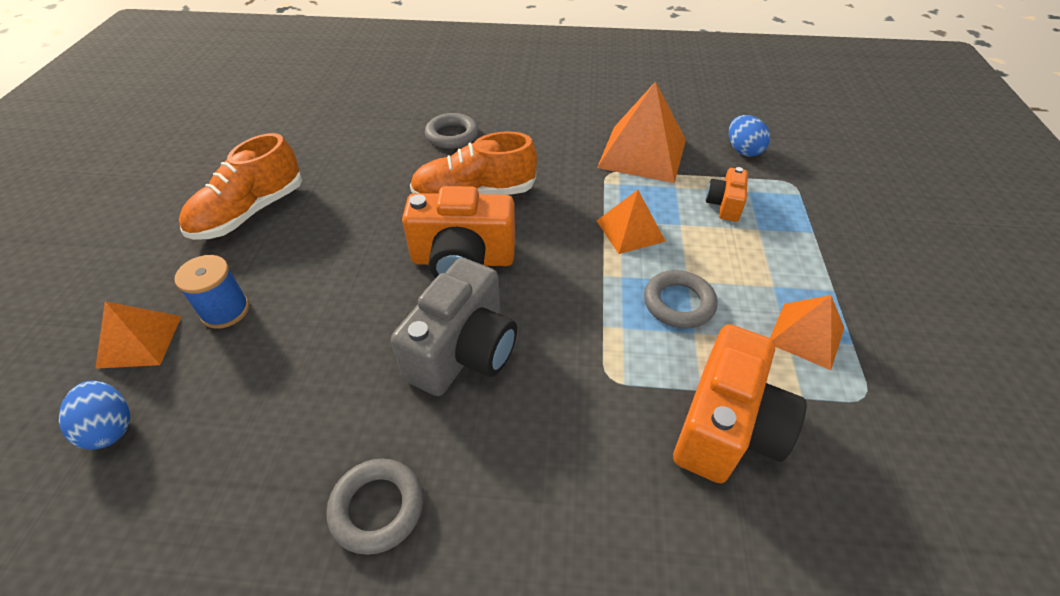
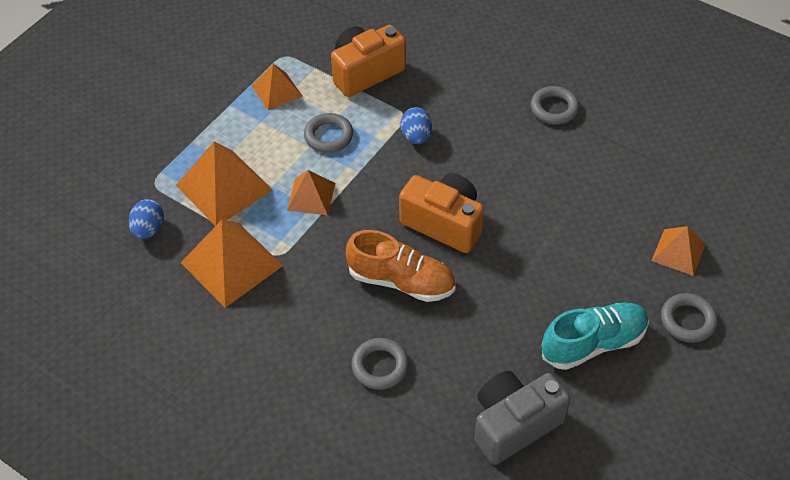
camera: 150 degrees left, 5 degrees up
(110, 427) = (690, 200): blue egg -> blue egg (416, 136)
(135, 268) = (688, 320): none -> grey ring
(225, 310) = (620, 252): blue spool -> none
(249, 212) = (593, 343): orange shoe -> turquoise shoe
(464, 351) = (476, 161): grey camera -> grey camera (514, 424)
(724, 205) = (224, 187): orange camera -> orange pyramid

